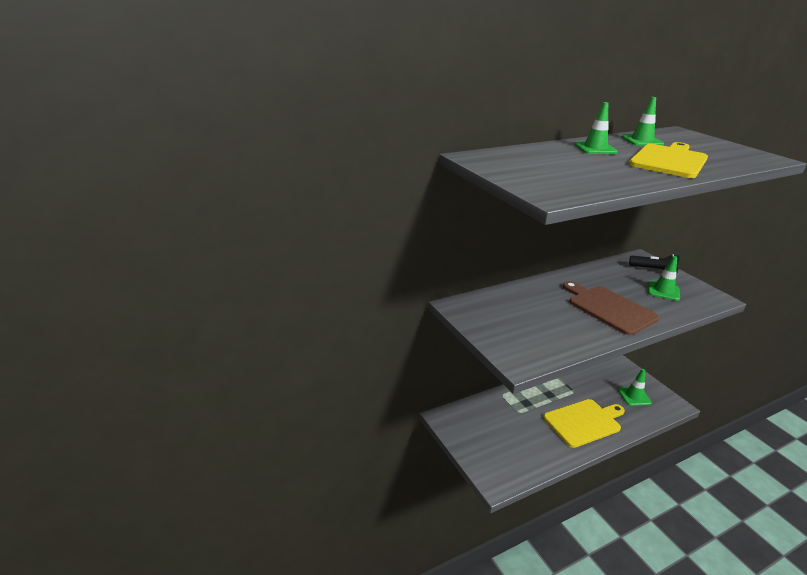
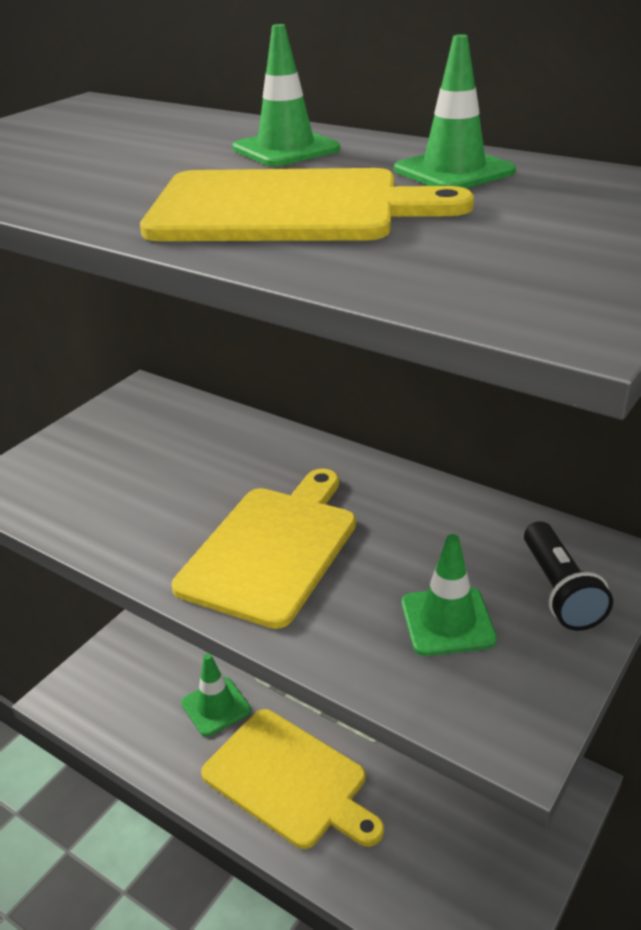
camera: 65 degrees right, 5 degrees up
(609, 308) = (272, 549): brown cutting board -> yellow cutting board
(634, 396) = (448, 857): green traffic cone -> green traffic cone (216, 707)

